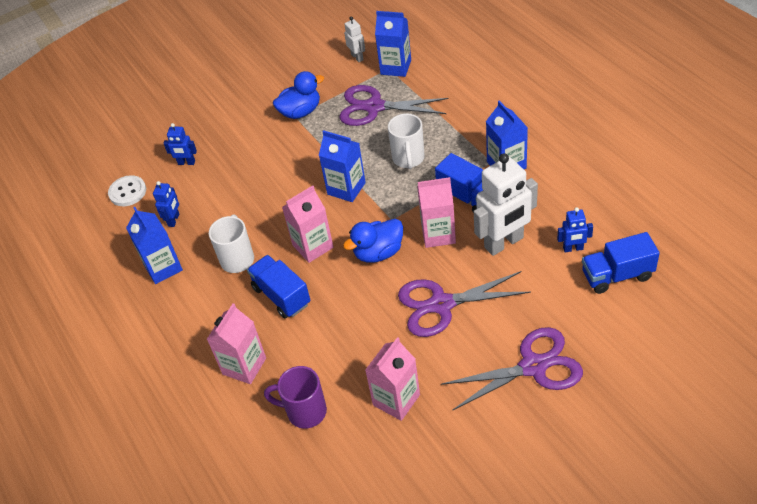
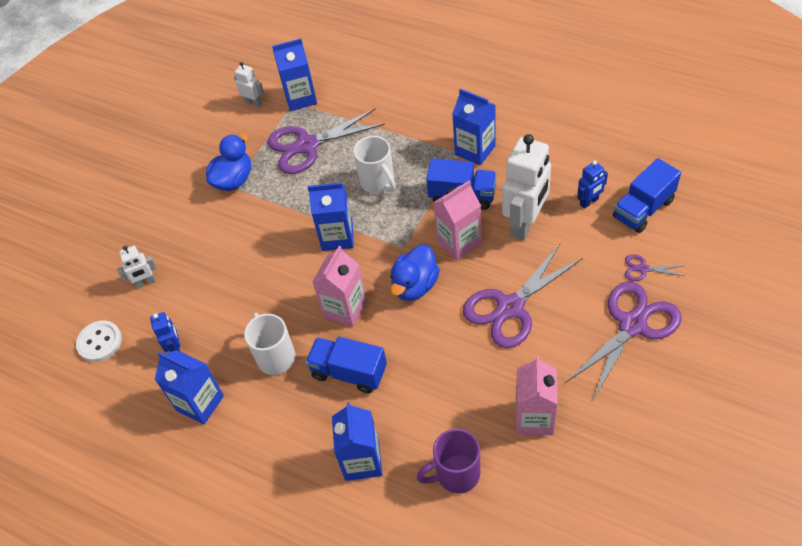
camera: 30 degrees left, 5 degrees up
(186, 163) = (145, 283): blue robot -> white robot
(244, 366) = (362, 461): pink carton -> blue carton
(578, 325) = (643, 269): none -> purple scissors

